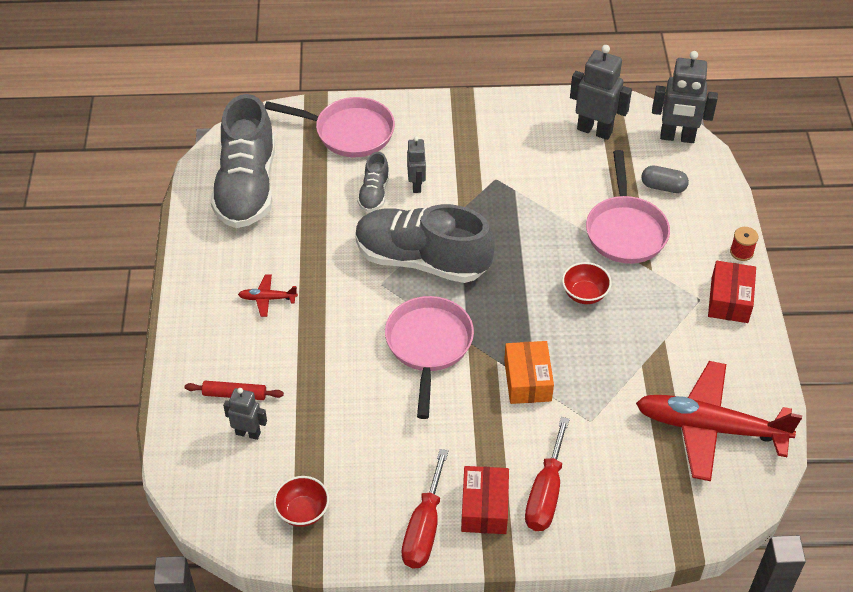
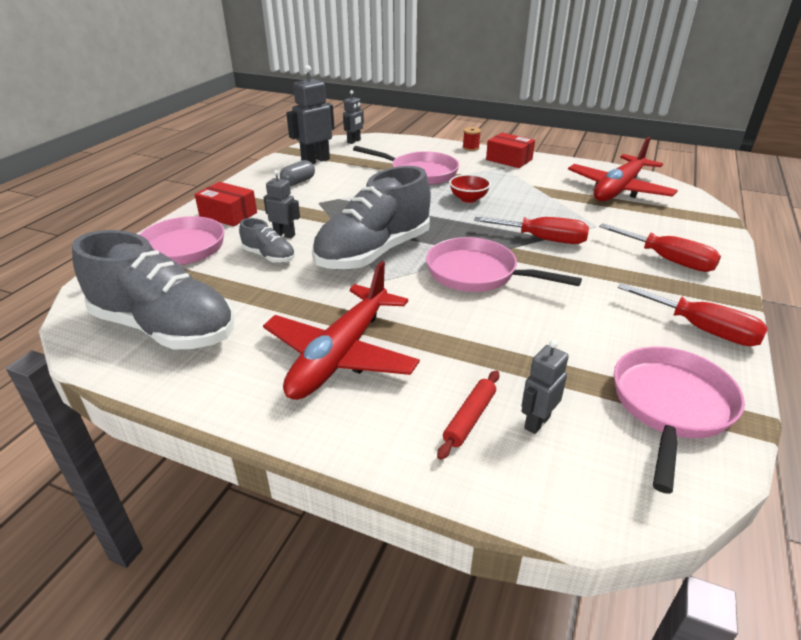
camera: 65 degrees left, 15 degrees down
(268, 298) = (341, 354): red plane -> red plane, size x2.46
(303, 511) = (670, 406): red bowl -> pink pan
(484, 507) = (679, 291): red box -> red box (228, 214)
(527, 380) = (543, 239): orange box -> red screwdriver
(663, 187) = (392, 154): grey capsule -> grey capsule (298, 182)
(677, 137) = (354, 141): grey robot -> grey robot, size x0.59

